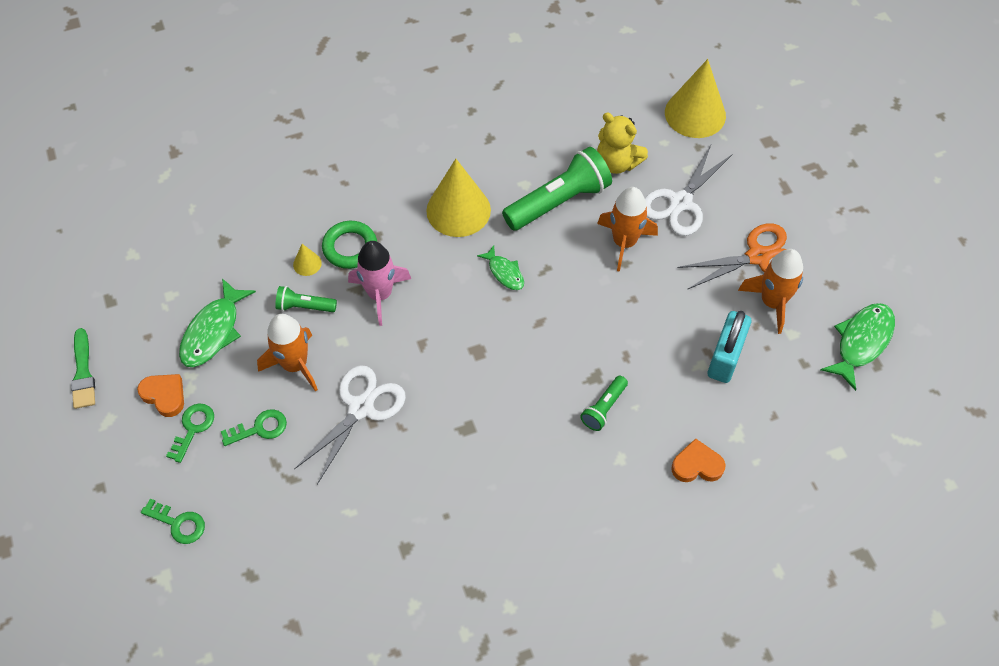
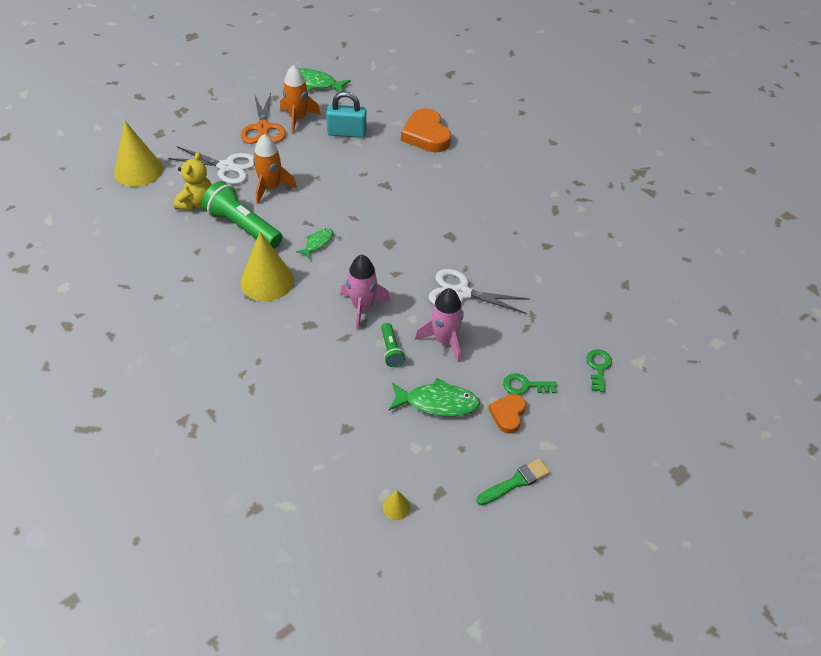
camera: 110 degrees left, 10 degrees down
(259, 428) = (504, 345): green key -> none
(295, 365) = (444, 340): orange rocket -> pink rocket
(307, 264) = (350, 361): yellow cone -> yellow cone (396, 507)
(350, 247) = (325, 338): green ring -> none
(604, 408) = (406, 177): green flashlight -> none
(697, 465) = (426, 135): orange heart -> orange heart, size x1.77
(758, 256) = (263, 128): orange scissors -> orange scissors turned 150 degrees counterclockwise

